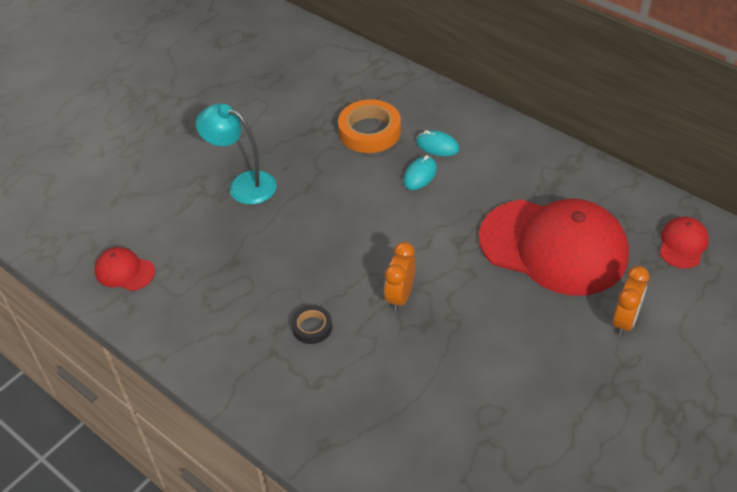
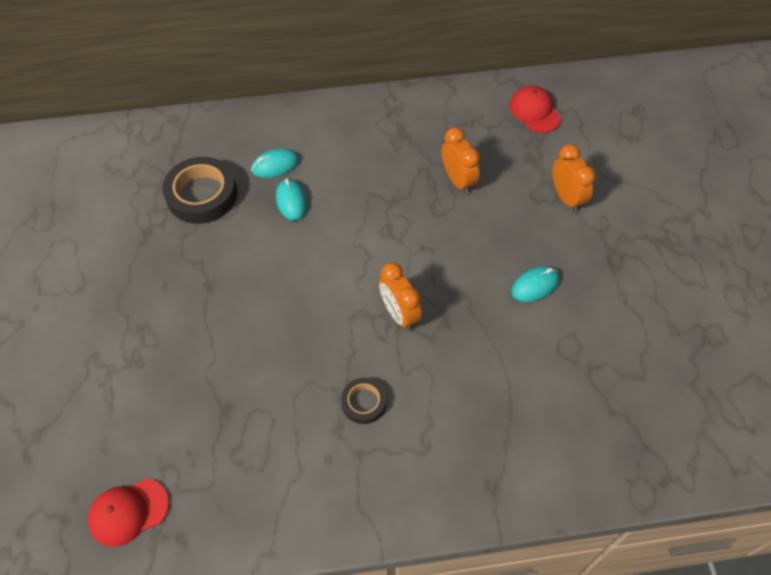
camera: 50 degrees left, 10 degrees up
(243, 185) = (144, 332): turquoise lamp -> none
(369, 131) = (202, 195): orange tape -> black tape
(518, 357) = (535, 285): none -> turquoise mouse
(553, 247) = (458, 181): red cap -> orange clock

